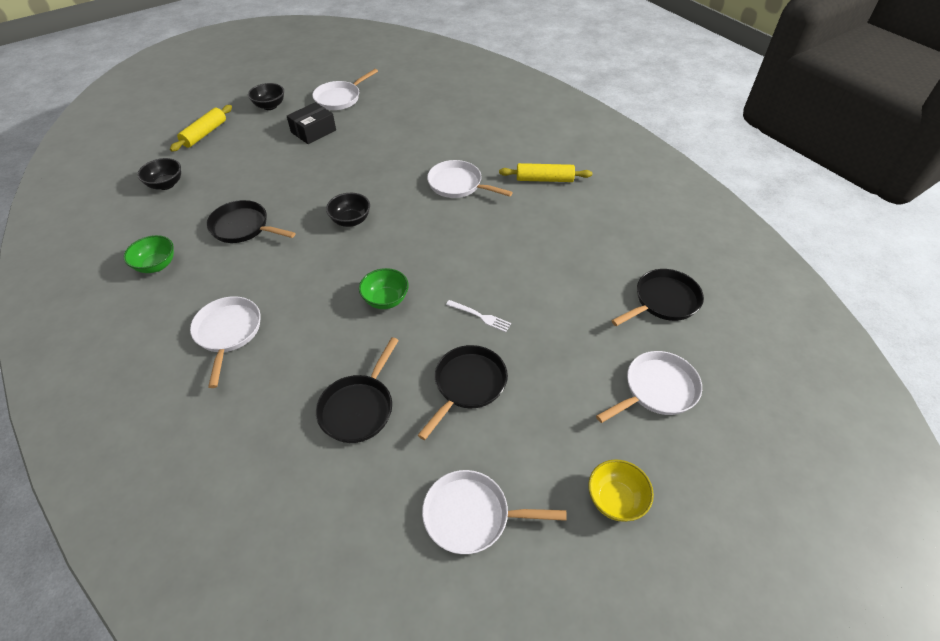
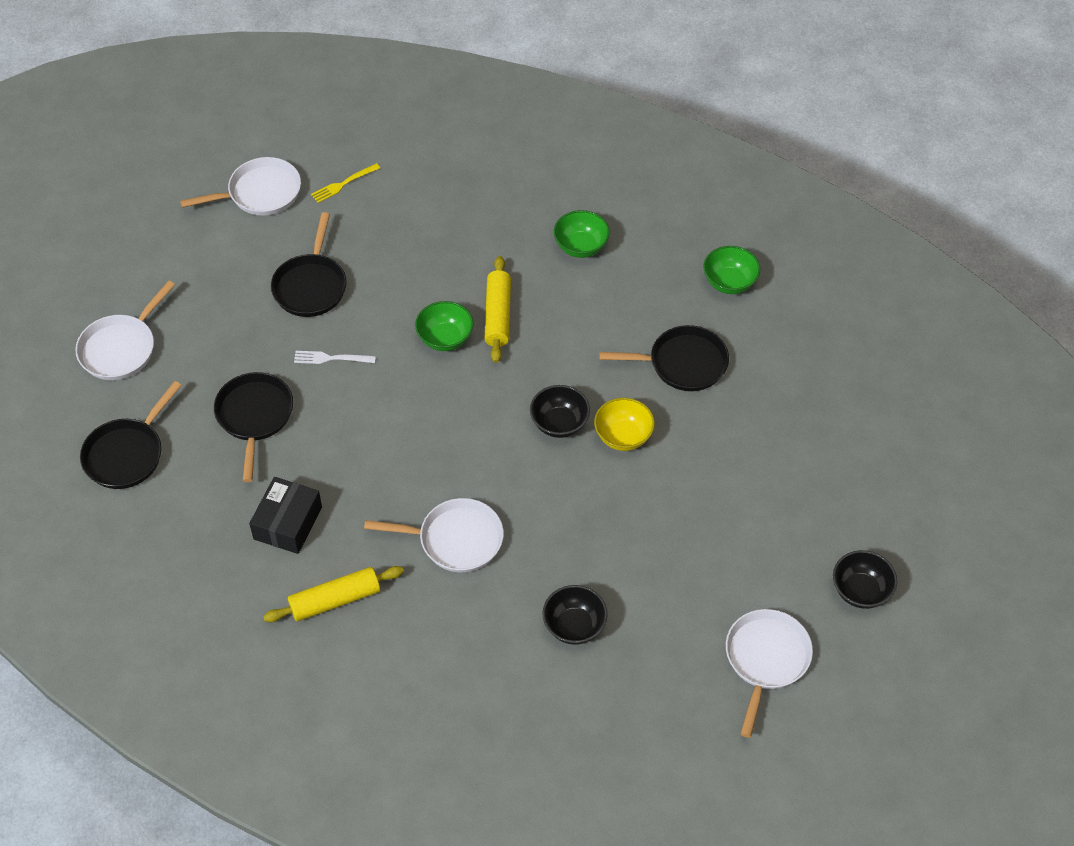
camera: 155 degrees right, 5 degrees up
(166, 184) = (844, 385): black bowl -> black bowl (574, 626)
(205, 134) = (894, 490): yellow rolling pin -> yellow rolling pin (497, 315)
(228, 333) = (581, 246): white pan -> green bowl
(313, 131) = (741, 562): black box -> black box (287, 523)
(359, 407) = (402, 231): black pan -> black pan (254, 417)
(381, 488) = (343, 184): none -> yellow fork
(615, 500) = (144, 244): yellow bowl -> yellow bowl (623, 436)

